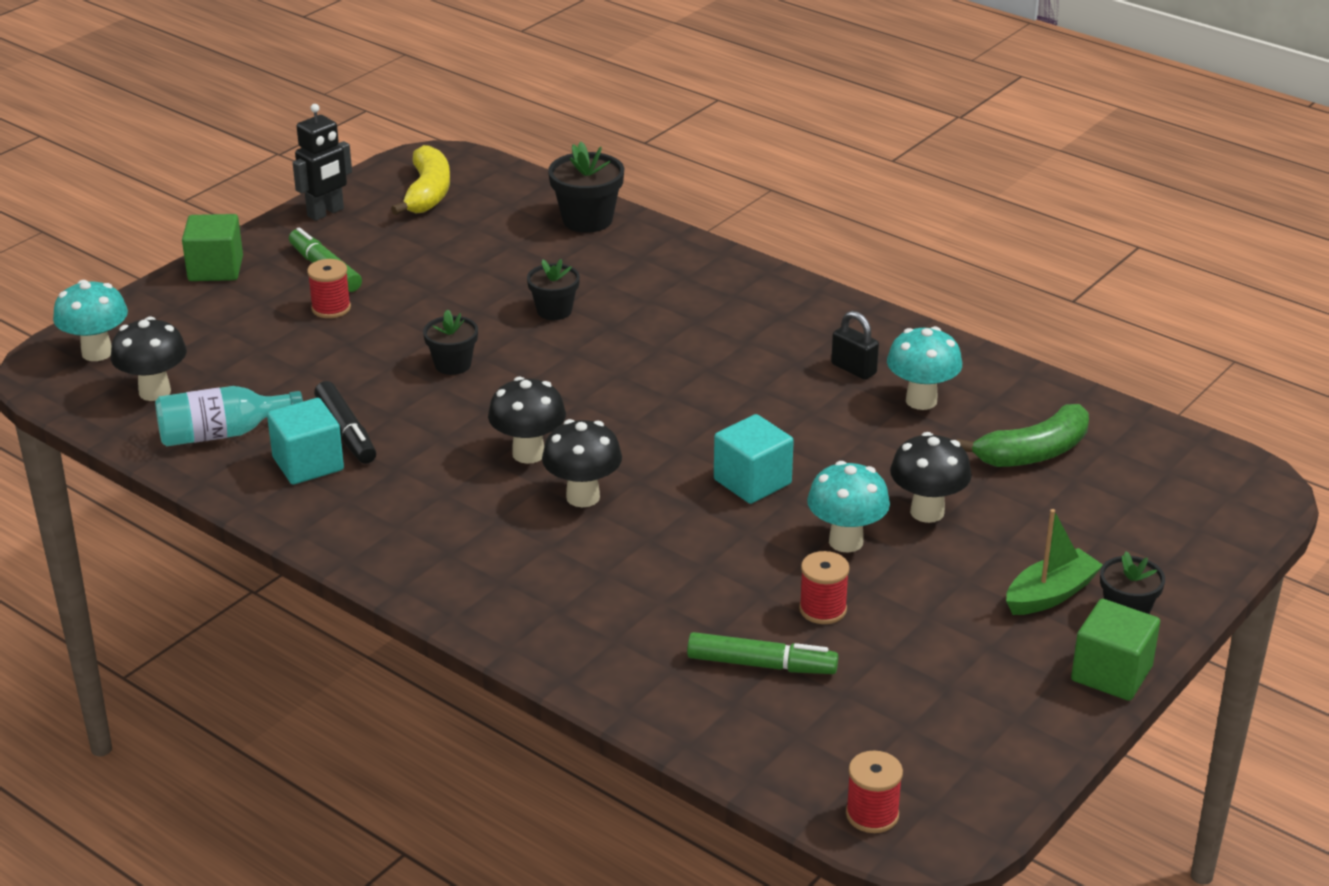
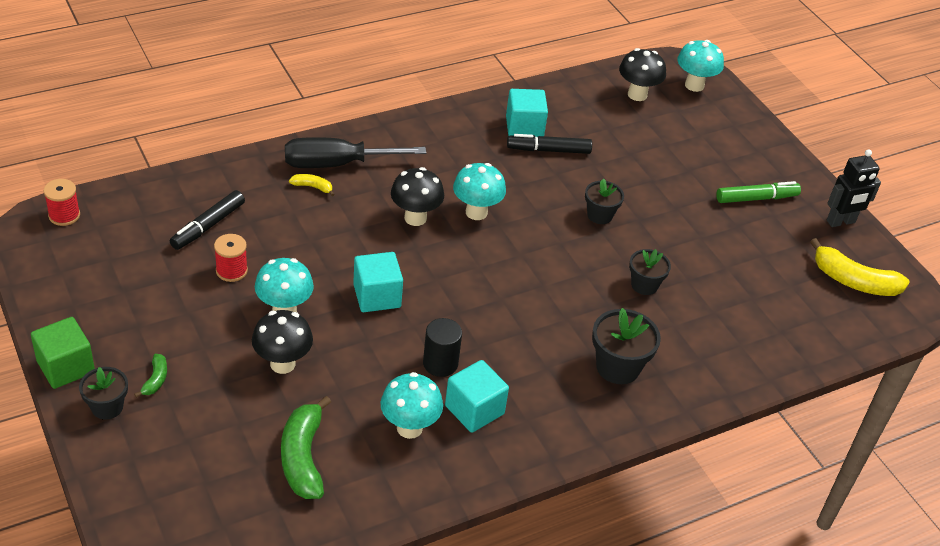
camera: 110 degrees right, 10 degrees up
(215, 269) = (778, 153): green cube -> none
(221, 434) = (576, 106): turquoise bottle -> none
(326, 213) = (841, 222): black robot -> black robot turned 90 degrees counterclockwise
(331, 308) = (701, 186): red spool -> none
(528, 454) = (476, 212): black mushroom -> turquoise mushroom
(528, 599) = (336, 164): none -> black screwdriver
(587, 220) = (775, 353): black flower pot -> black flower pot (618, 367)
(597, 603) = (312, 187): none -> yellow banana
(761, 664) = (208, 226): green marker -> black marker
(812, 407) = (440, 363): none -> black cylinder
(853, 369) = (474, 410): black padlock -> turquoise cube
(1050, 594) = (155, 379): green boat -> green banana

